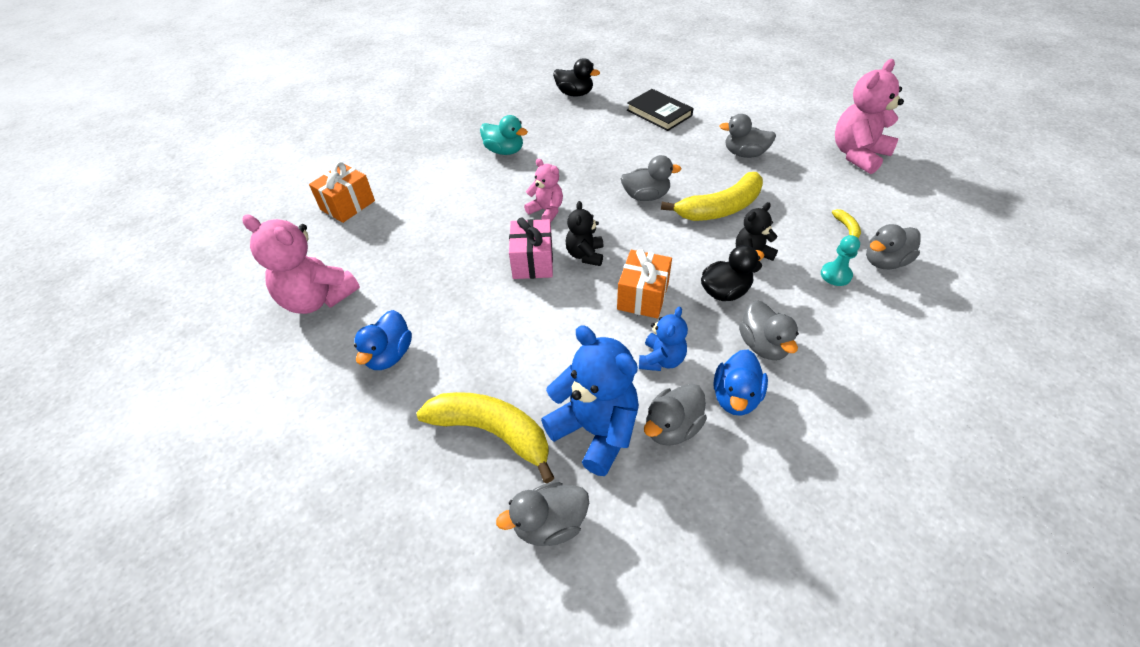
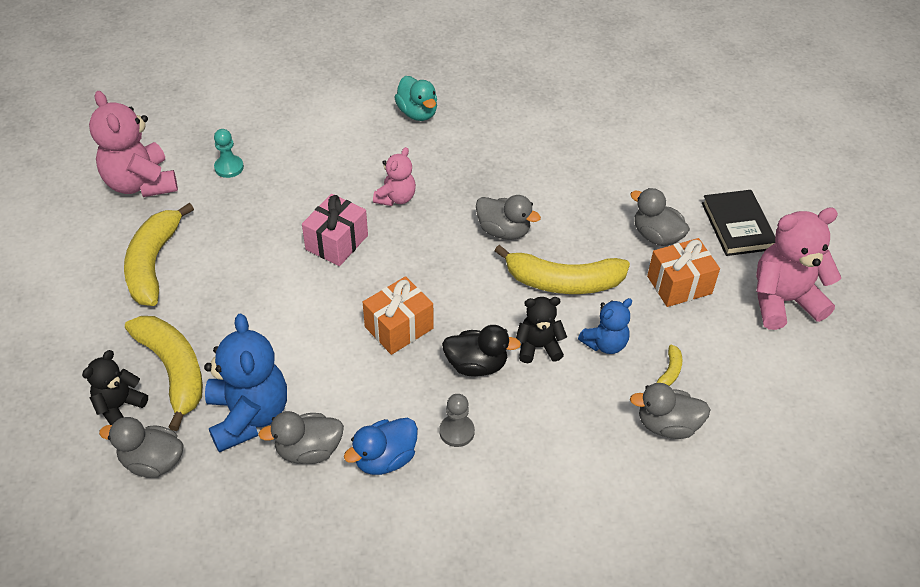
camera: 30 degrees right, 0 degrees up
(348, 205) = (233, 104): orange gift -> orange gift (679, 285)
(389, 355) = (154, 263): blue duck -> yellow banana
(546, 211) = (396, 198): pink teddy bear -> pink teddy bear turned 45 degrees clockwise
(575, 94) = (550, 77): black duck -> none
(585, 255) = (388, 260): black teddy bear -> black teddy bear (119, 406)
(659, 113) = (616, 143): black book -> black book (737, 226)
(661, 360) = (357, 392): blue teddy bear -> blue teddy bear (605, 343)
(763, 345) = (457, 431): grey duck -> grey pawn
(836, 275) = (601, 409): turquoise pawn -> turquoise pawn (229, 167)

